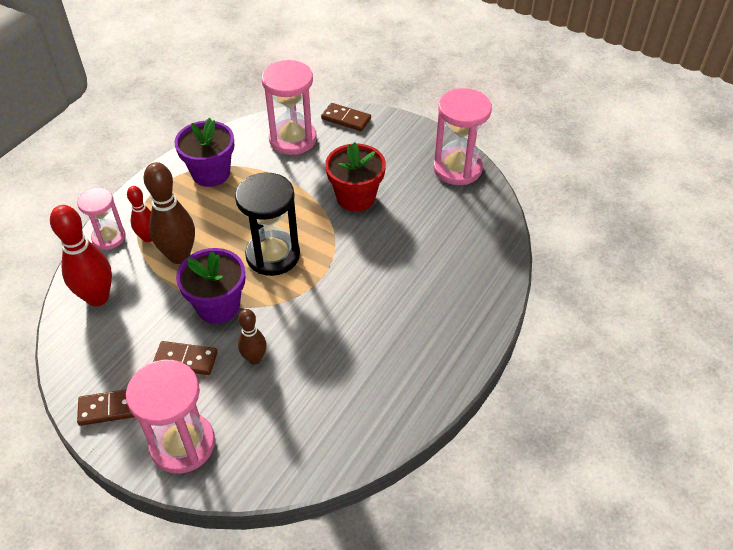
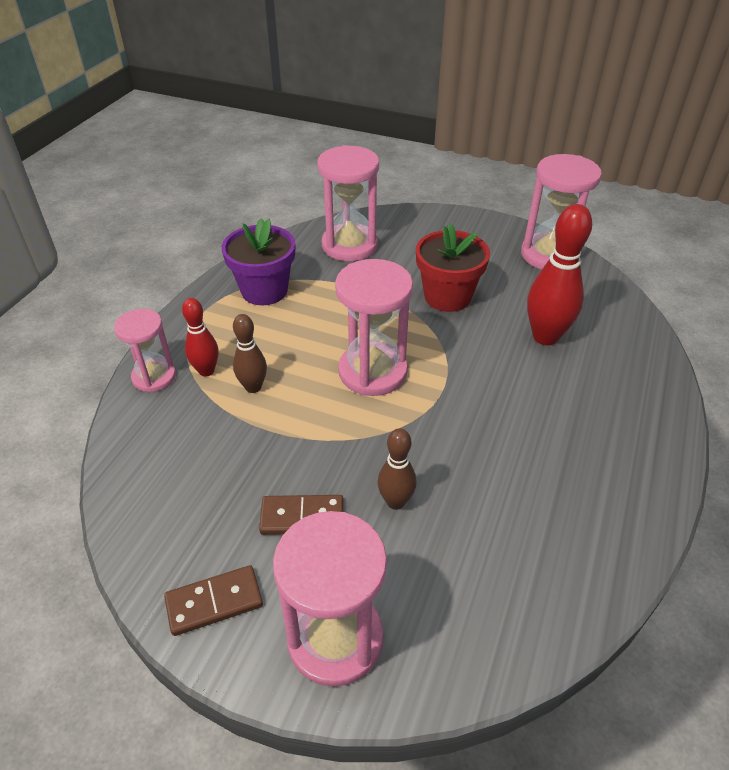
camera: 10 degrees left, 5 degrees down
(97, 297) = (157, 452): red bowling pin -> red bowling pin (545, 337)
(179, 256) = (253, 387): brown bowling pin -> brown bowling pin, size x0.58
(218, 306) = (323, 441): purple flower pot -> none
(273, 255) = (372, 372): black hourglass -> pink hourglass
(346, 119) = (403, 219): brown domino -> none

